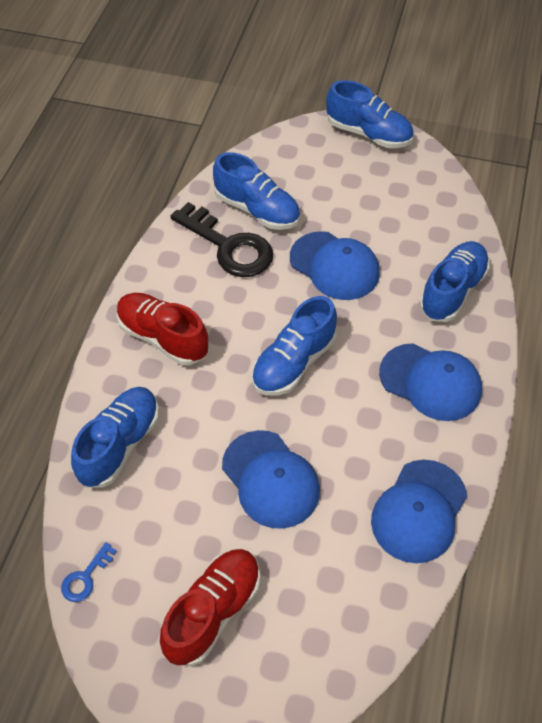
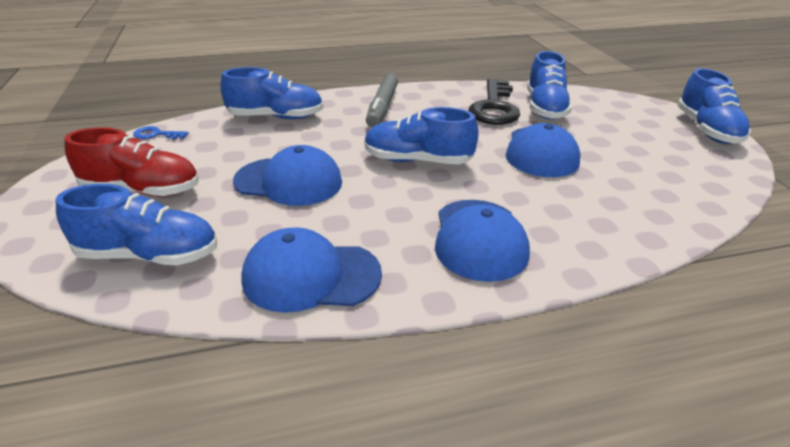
camera: 60 degrees right, 20 degrees down
(163, 337) = (382, 107): red shoe -> grey marker
(270, 479) = (289, 181): blue cap -> blue cap turned 105 degrees counterclockwise
(452, 291) = (609, 222): blue shoe -> blue shoe (149, 255)

